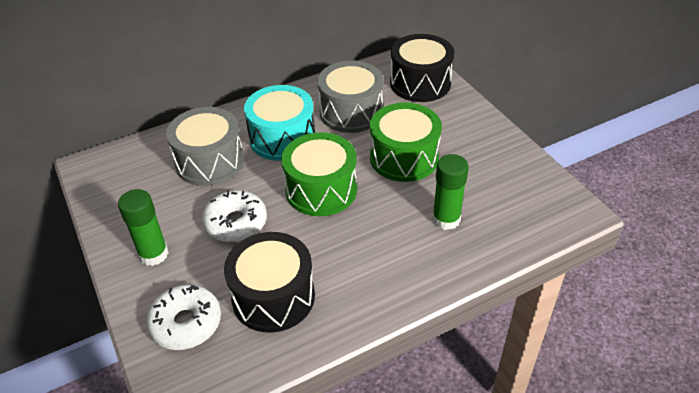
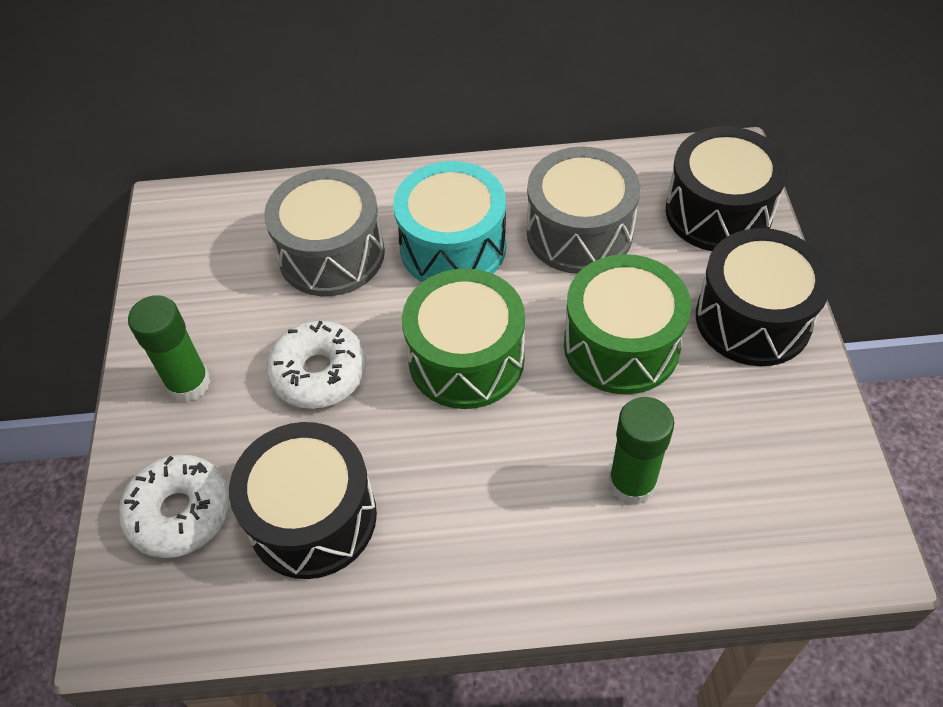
camera: 25 degrees right, 10 degrees up
(465, 126) = (753, 318): none -> black drum

